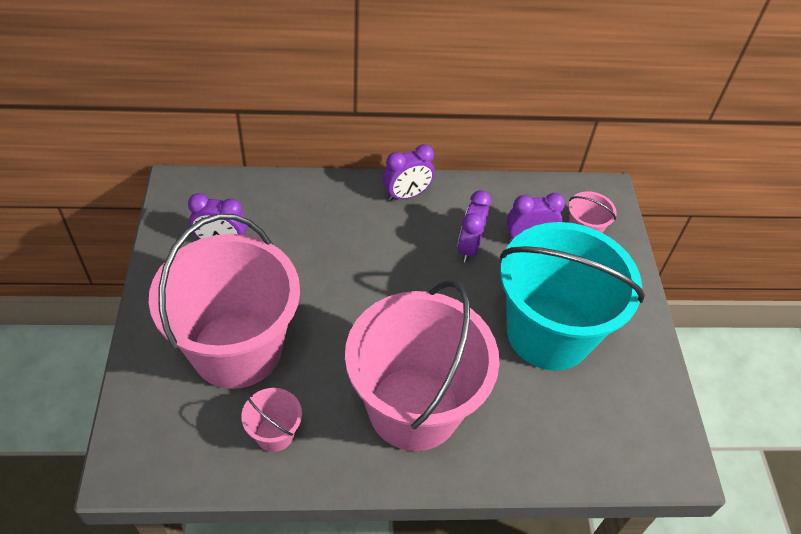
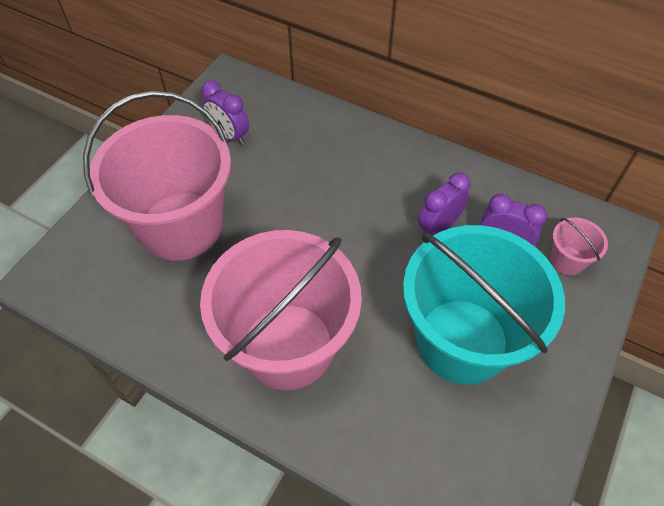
camera: 35 degrees right, 5 degrees up
(274, 434) = (162, 309): pink bucket -> none
(406, 195) = (412, 156): purple clock -> none

